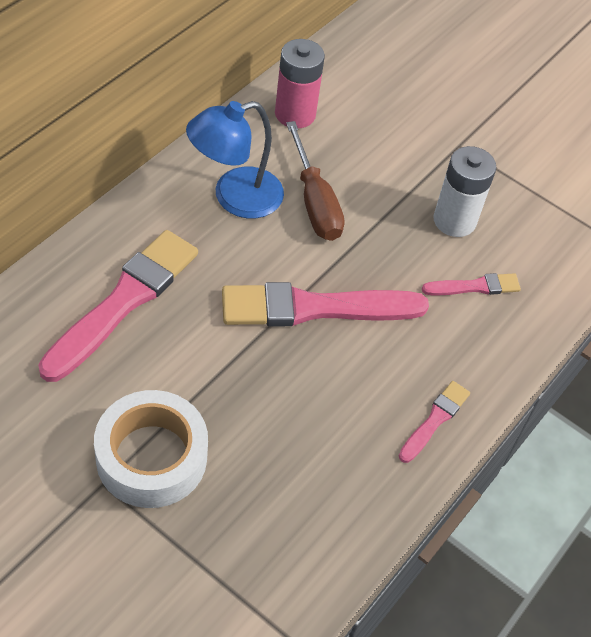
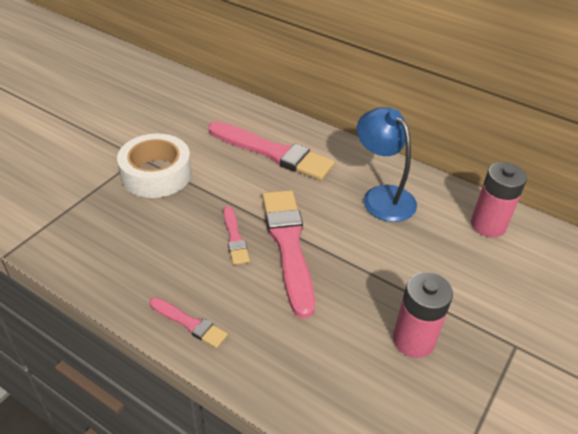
camera: 90 degrees right, 10 degrees down
(315, 202) = (396, 241): brown screwdriver -> none
(454, 220) = (413, 340): white battery -> pink battery
(474, 287) = (337, 355): pink brush -> pink brush (234, 238)

